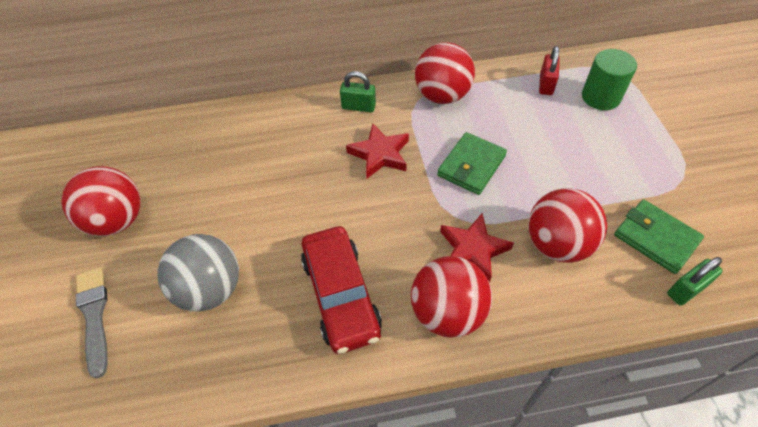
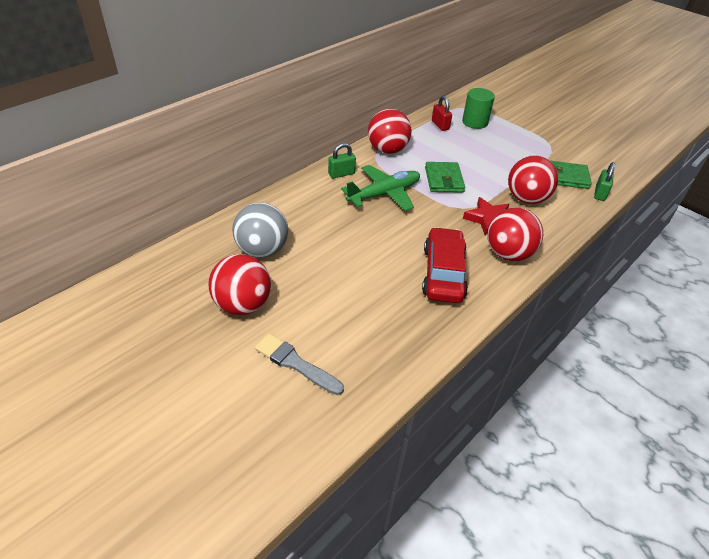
camera: 40 degrees left, 10 degrees down
(210, 289) = (360, 309): grey ball -> grey ball (262, 250)
(341, 295) = (443, 273): red car -> red car turned 120 degrees counterclockwise
(380, 154) = (384, 194): red star -> green plane

